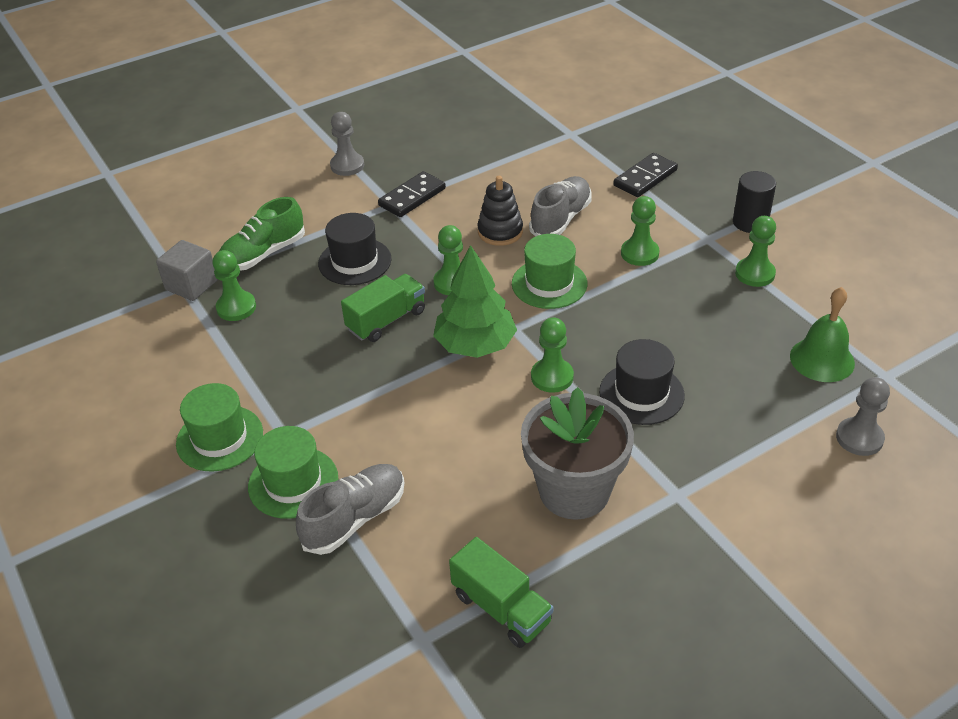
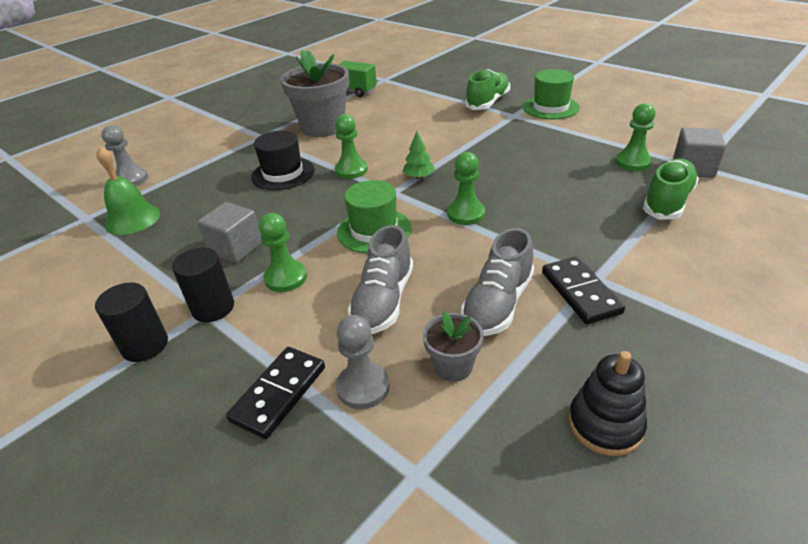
camera: 165 degrees right, 5 degrees down
(293, 482) = (487, 102): green hat -> green shoe
(347, 165) = (712, 321): grey pawn -> grey pawn (363, 387)
(355, 261) = (573, 213): black hat -> none
(355, 518) = (442, 99): grey shoe -> grey shoe (497, 304)
(386, 320) = (501, 177): green truck -> none
(412, 197) = (580, 292): black domino -> black domino turned 45 degrees counterclockwise
(475, 345) = (419, 176): green tree -> green tree, size x0.48
(500, 232) = (447, 271): black stacking toy -> black stacking toy (605, 424)
(528, 172) = (453, 366): none -> grey flower pot
(690, 293) = (236, 248): none -> grey cube
(701, 240) = (213, 308): none -> black cylinder
(755, 274) = (163, 280): green pawn -> none

